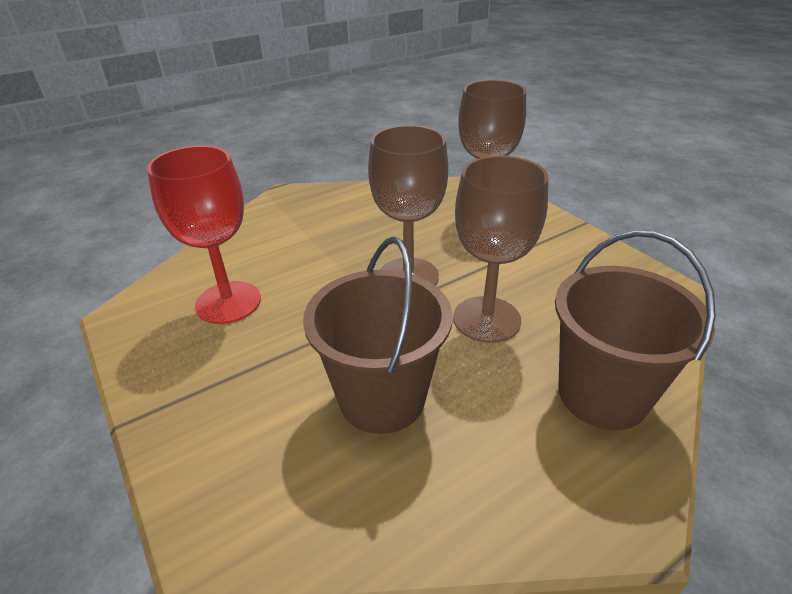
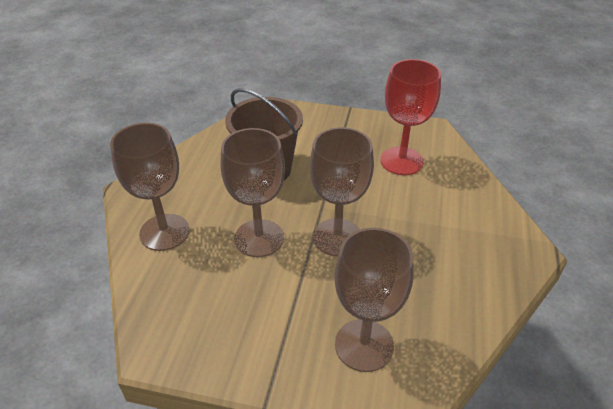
camera: 135 degrees right, 5 degrees up
(602, 394) = (164, 232): brown bucket -> brown goblet

